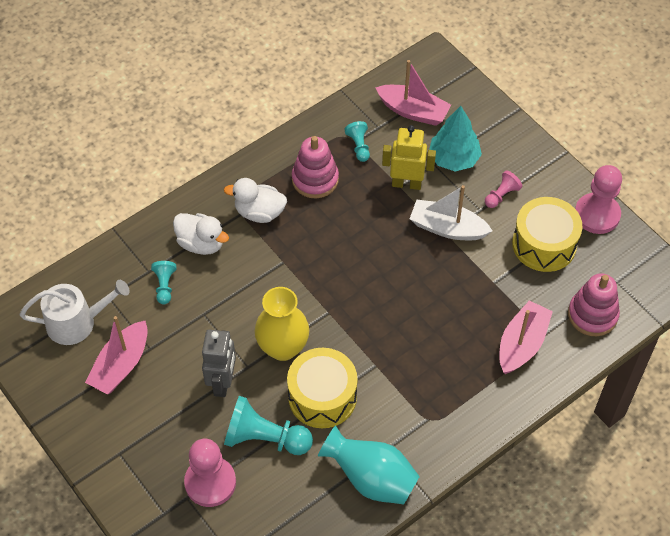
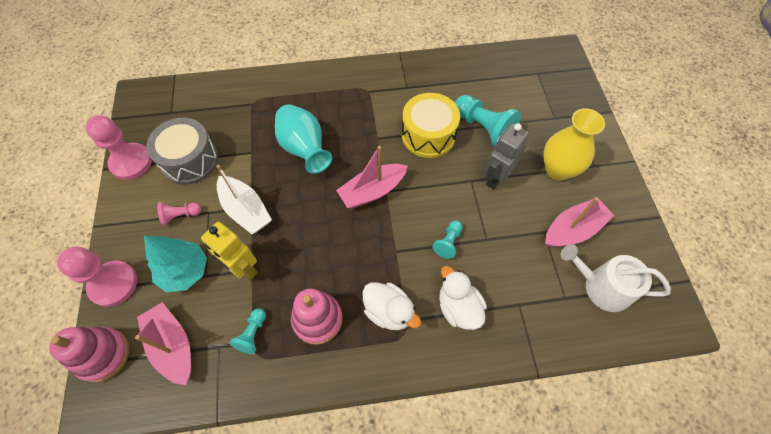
camera: 150 degrees left, 5 degrees up
(164, 286) = (509, 282): turquoise pawn -> turquoise pawn (448, 242)
(210, 482) = (534, 119): pink pawn -> pink pawn (113, 284)
(283, 347) = (436, 181): yellow vase -> yellow vase (558, 169)
(371, 478) = (427, 76): turquoise vase -> turquoise vase (304, 149)
(522, 344) = (270, 104): pink boat -> pink boat (372, 191)
(544, 244) = (190, 160): yellow drum -> grey drum
(592, 315) = (209, 99): pink stacking toy -> pink stacking toy (103, 355)

